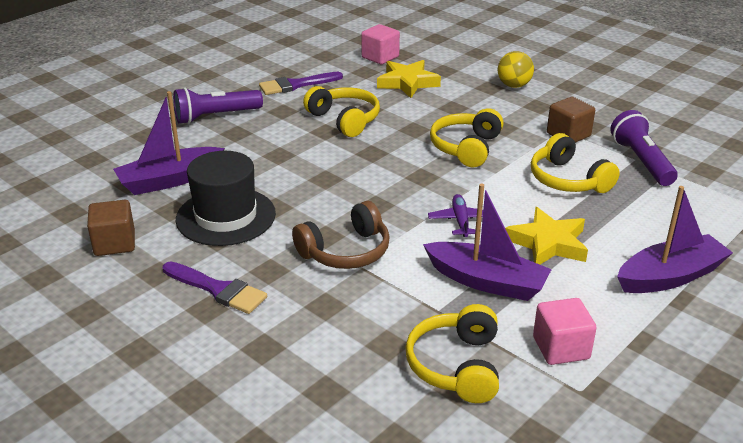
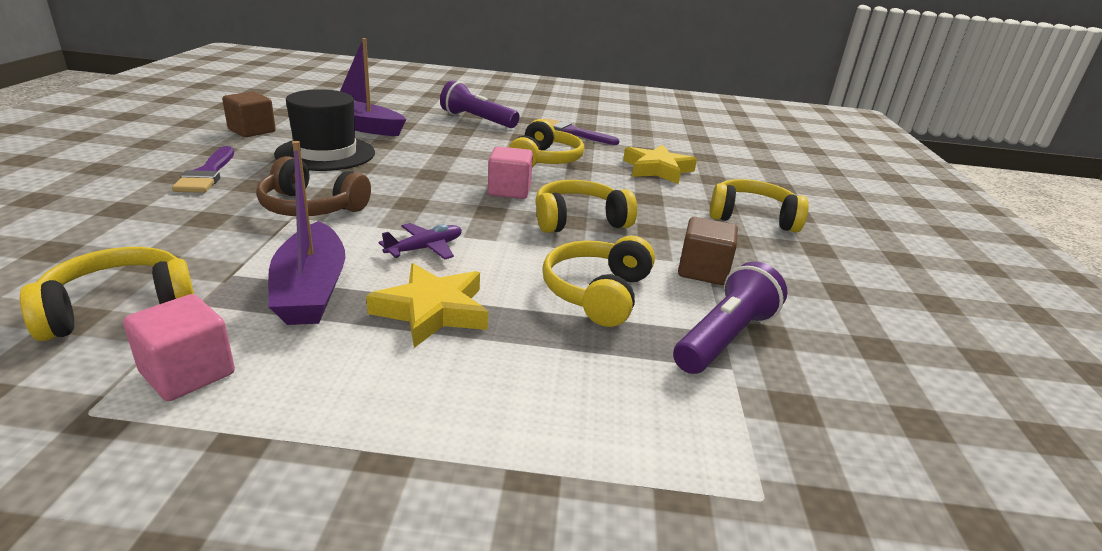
camera: 50 degrees right, 5 degrees down
(380, 57) = (681, 150): pink cube -> pink cube (509, 191)
(514, 85) = (752, 217): yellow ball -> yellow headphones
(670, 276) = (440, 434): purple boat -> none

